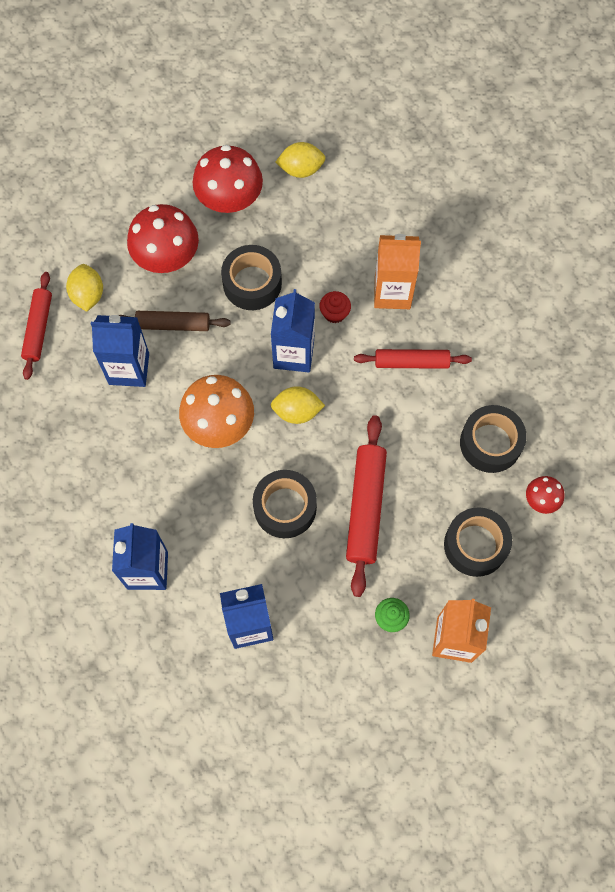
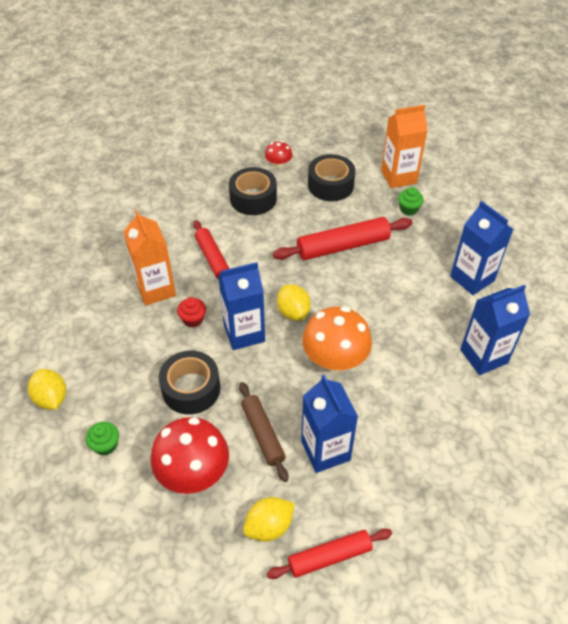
camera: 115 degrees left, 20 degrees down
(229, 198) = (106, 445): red mushroom -> green cupcake
(285, 507) = (374, 291): black tape -> none

